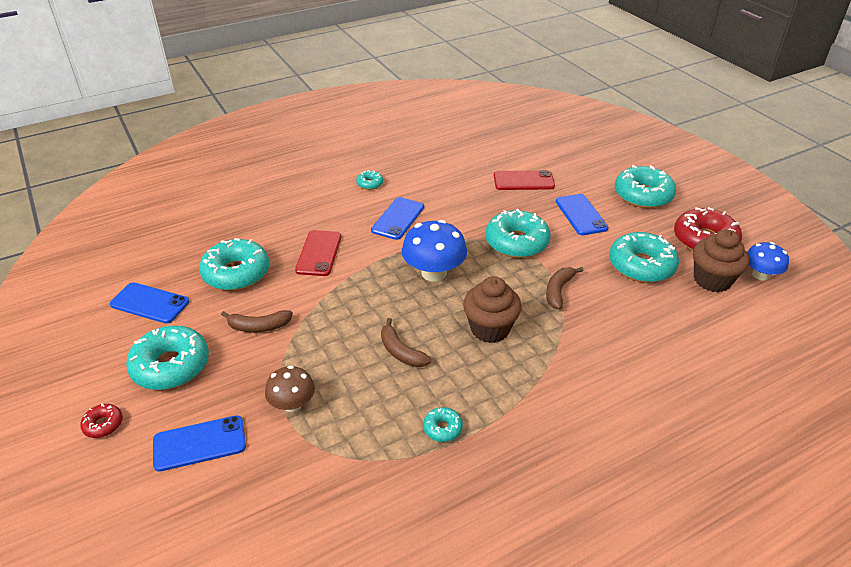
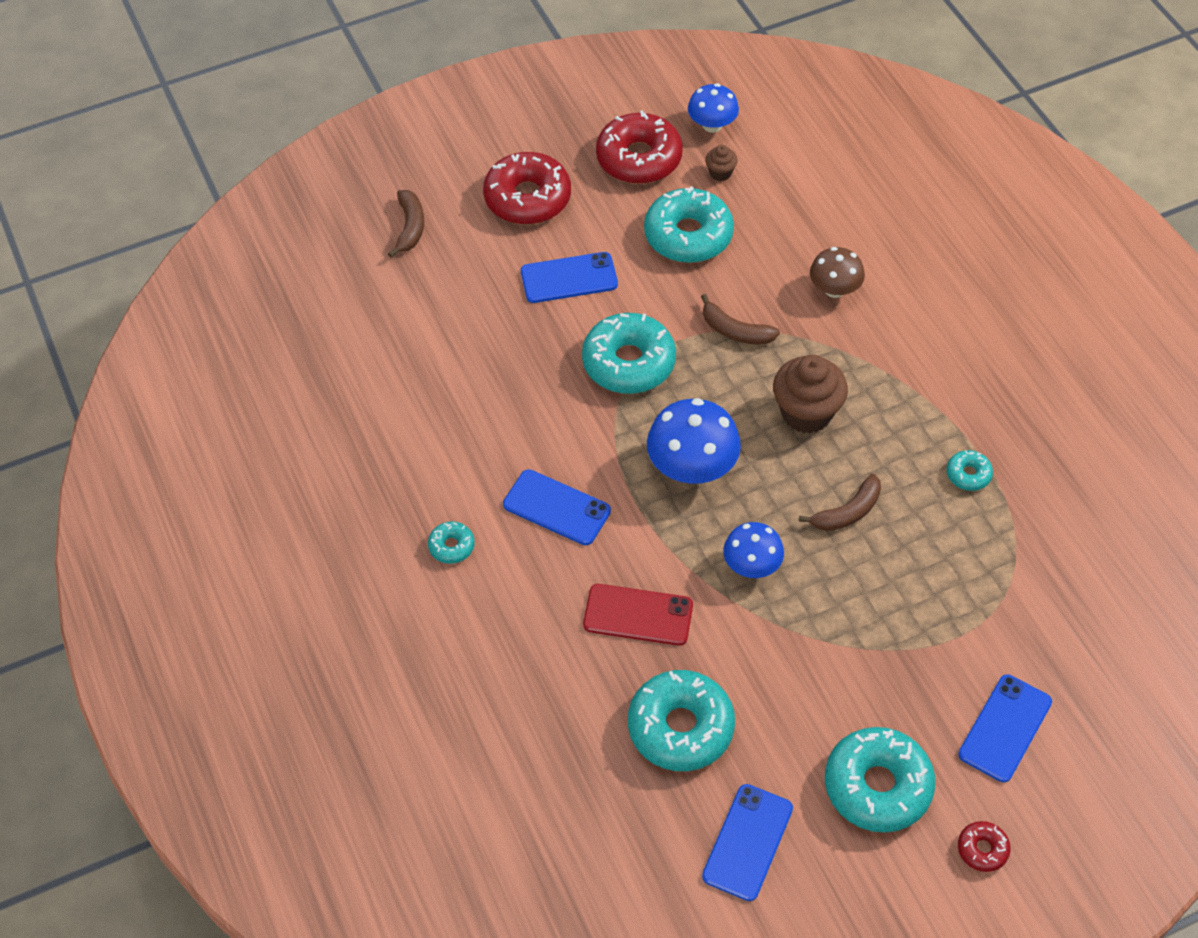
camera: 85 degrees left, 15 degrees up
(199, 443) = (1005, 728): blue phone -> blue phone turned 45 degrees clockwise
(258, 326) = (800, 683): brown banana -> brown banana (410, 227)
(292, 404) = (939, 630): brown mushroom -> brown mushroom (834, 289)
(354, 302) = (752, 565): none -> blue mushroom
(523, 181) = (471, 334): red phone -> none
(643, 195) = (527, 198): turquoise donut -> red donut
(712, 280) = (720, 173): brown cupcake -> brown cupcake, size x0.48

